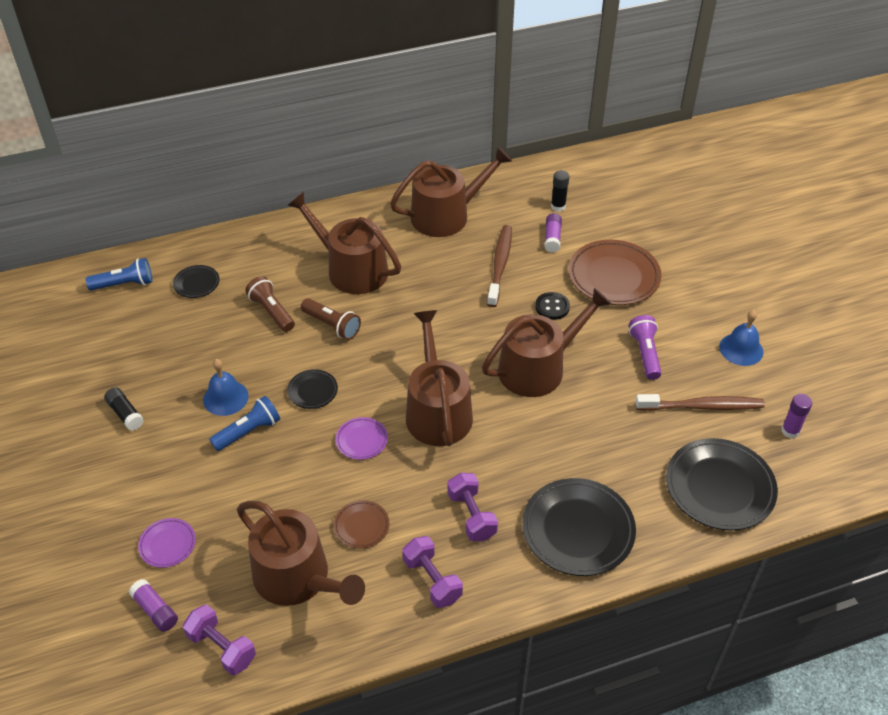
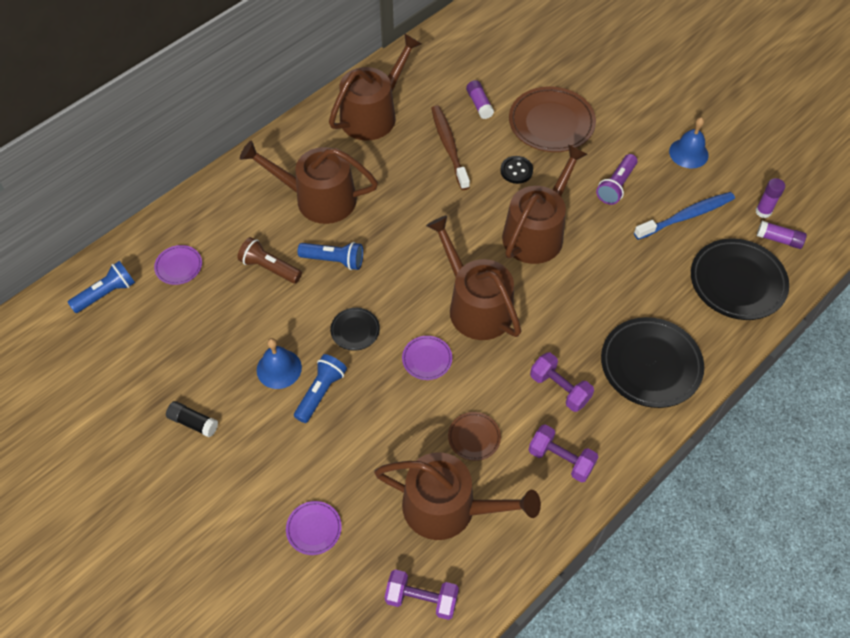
camera: 25 degrees left, 10 degrees up
(155, 610) = (342, 593): purple glue stick -> purple glue stick (779, 239)
(196, 283) = (179, 266): black plate -> purple plate
(332, 325) = (334, 260): brown flashlight -> blue flashlight
(558, 206) = (466, 72): black glue stick -> none
(645, 353) = (616, 186): purple flashlight -> purple flashlight turned 120 degrees counterclockwise
(702, 406) = (686, 216): brown toothbrush -> blue toothbrush

